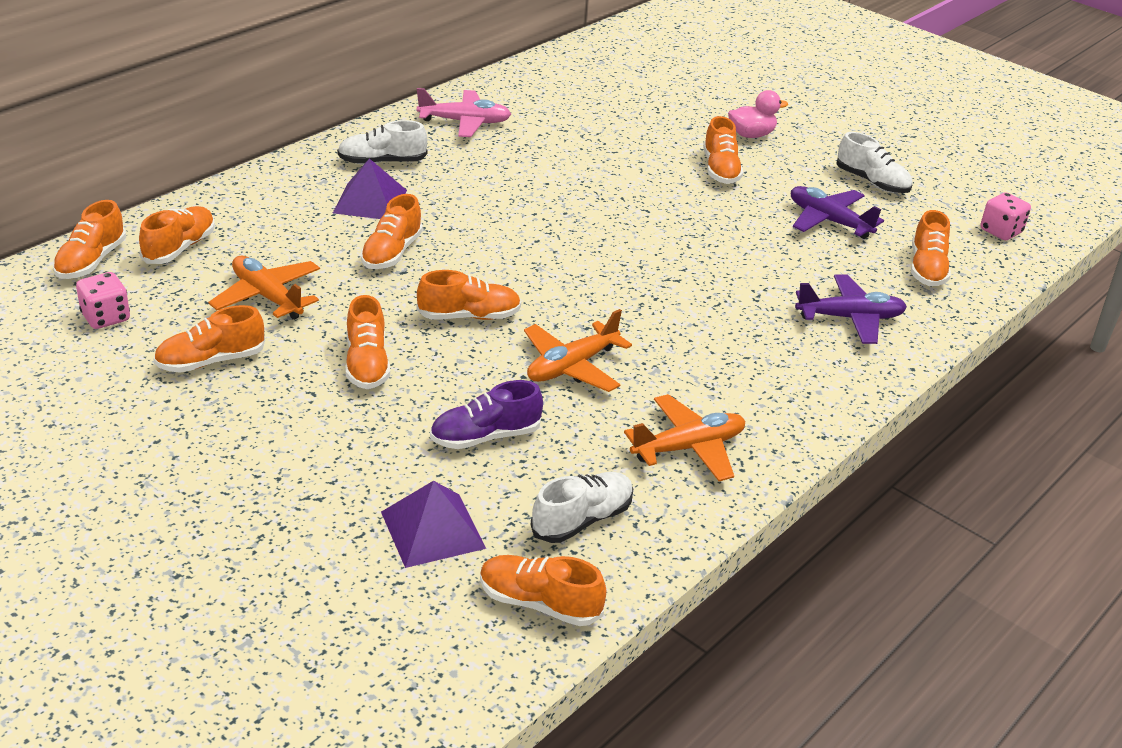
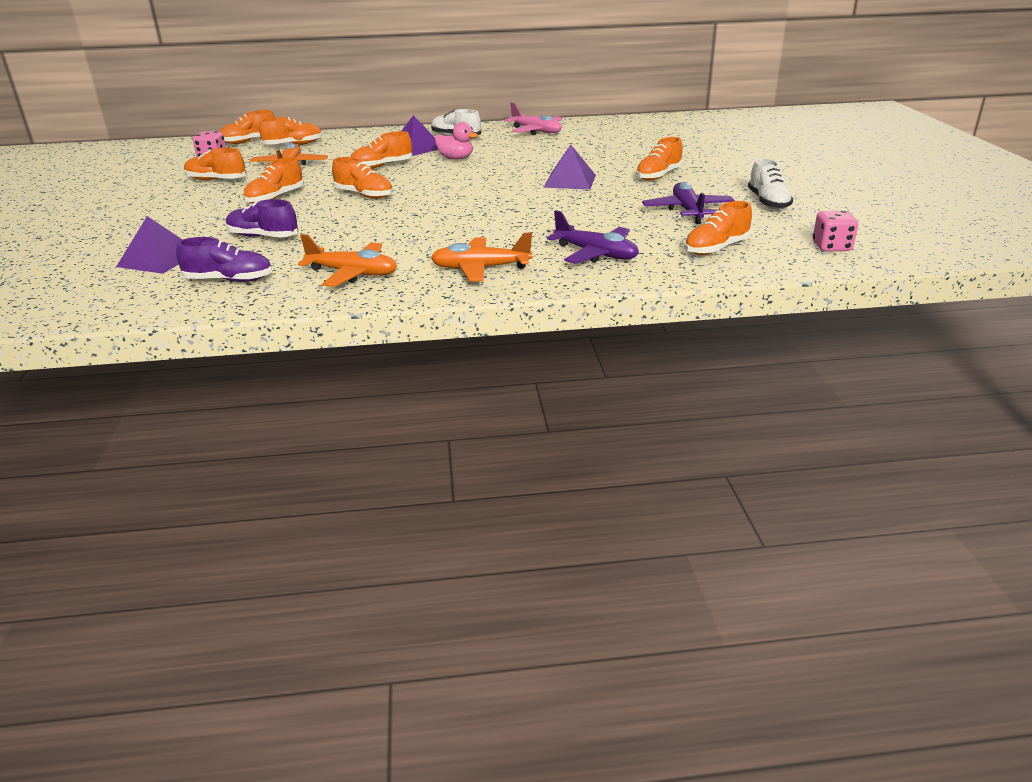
camera: 45 degrees right, 5 degrees down
(539, 603) = (133, 301): orange shoe -> none
(571, 367) = (369, 226): orange plane -> orange plane (480, 269)
(582, 520) = (229, 280): white shoe -> purple shoe
(650, 208) = (570, 181): none -> purple pyramid
(751, 135) = (718, 166): pink duck -> pink duck (456, 158)

